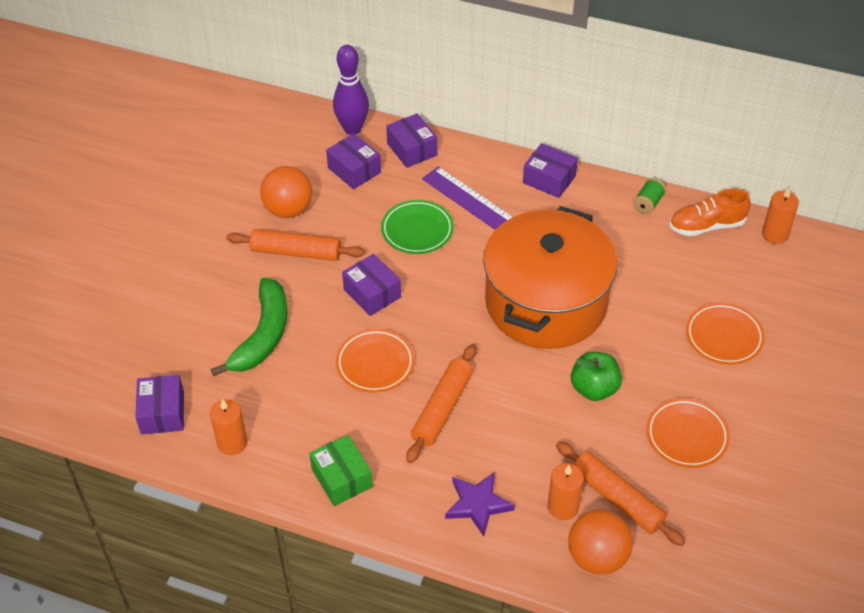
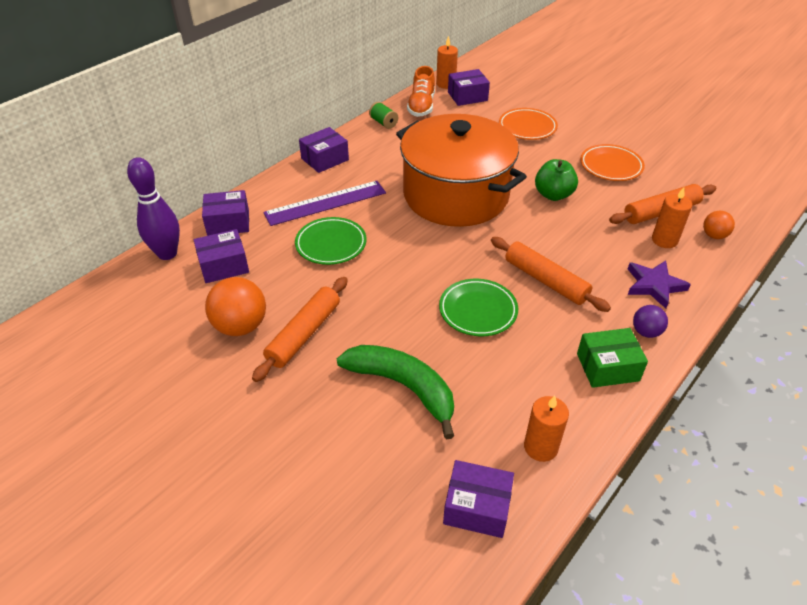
camera: 70 degrees left, 5 degrees down
(372, 293) = (390, 292): purple box -> purple box (467, 96)
(375, 364) = (478, 310): orange plate -> green plate
(402, 504) = (646, 332): none -> purple ball
(597, 557) = (714, 235): orange ball -> orange ball, size x0.56

